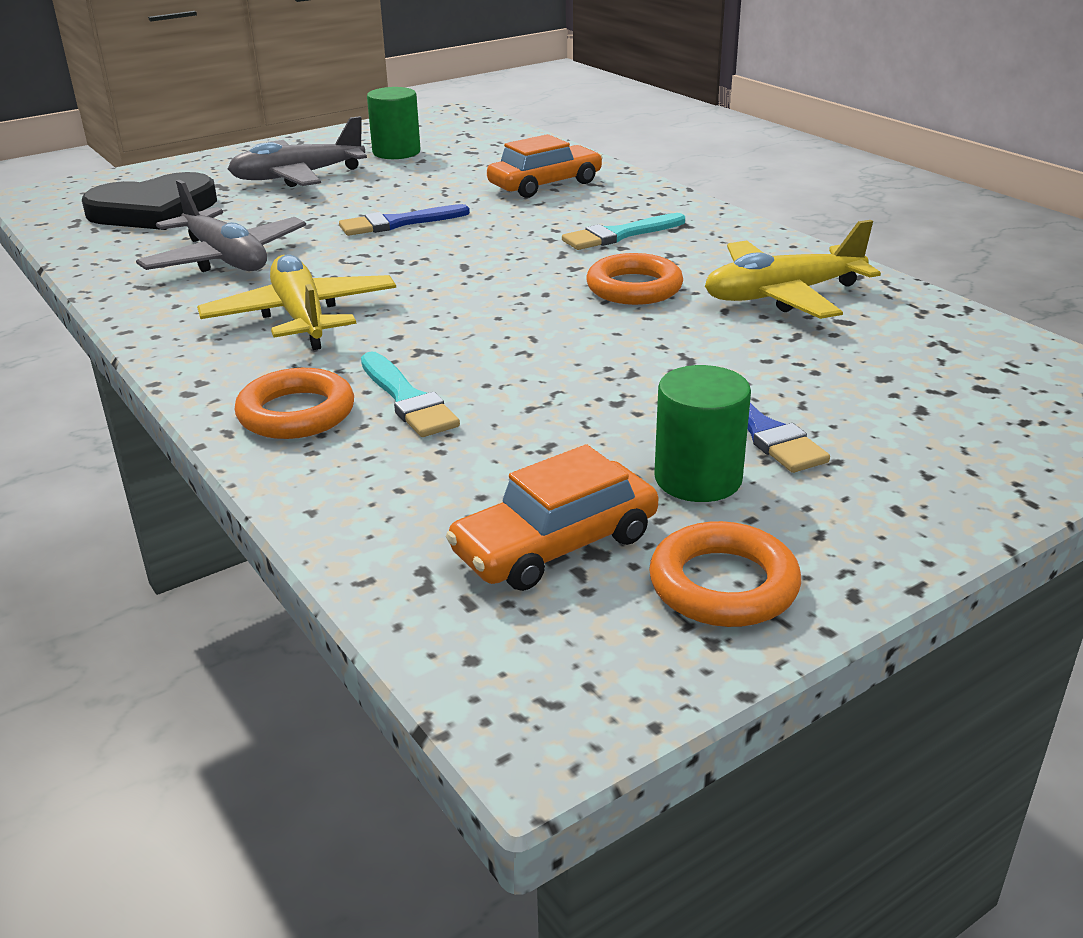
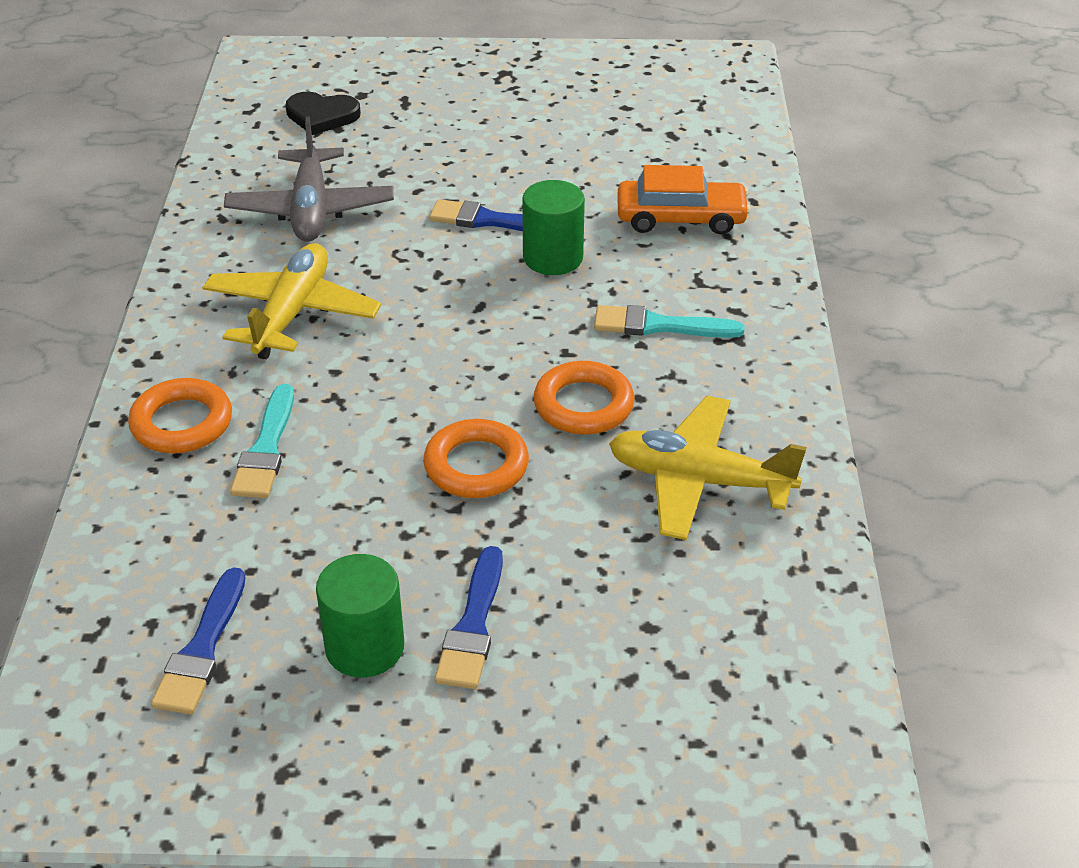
camera: 35 degrees right, 10 degrees up
(154, 210) = (322, 116): black heart -> black heart, size x0.60
(297, 177) = (478, 113): grey plane -> none
(396, 152) = (602, 109): green cylinder -> green cylinder (553, 258)
(555, 544) = (202, 649): orange car -> blue brush
(723, 584) = (261, 751): orange ring -> orange ring (476, 466)

